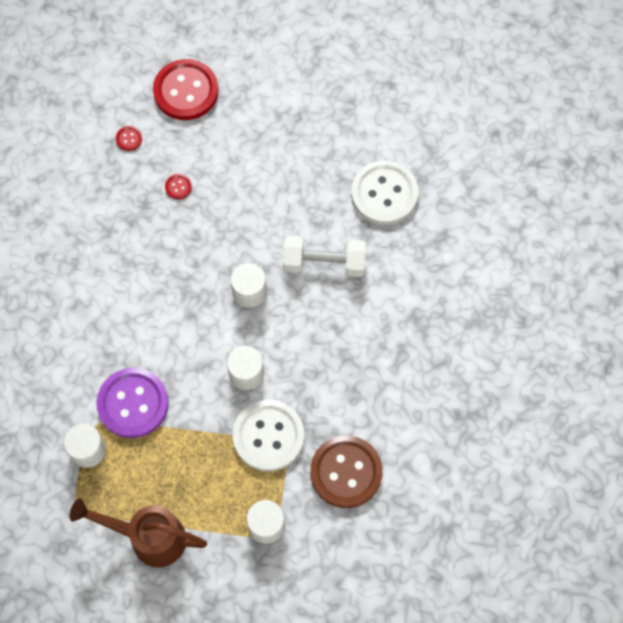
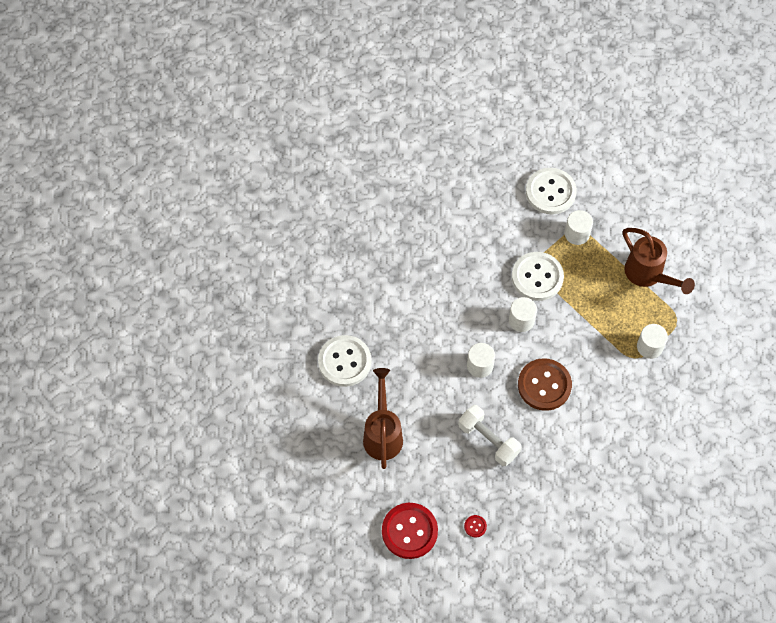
camera: 140 degrees left, 5 degrees down
(133, 403) = (603, 353): purple button -> none
(178, 187) = (469, 467): red button -> none
(287, 156) = (382, 433): none -> brown watering can
(324, 263) = (419, 348): white dumbbell -> white dumbbell (488, 440)
(337, 556) = (550, 192): none -> white button
(346, 472) = (509, 227): brown button -> brown button (544, 385)

